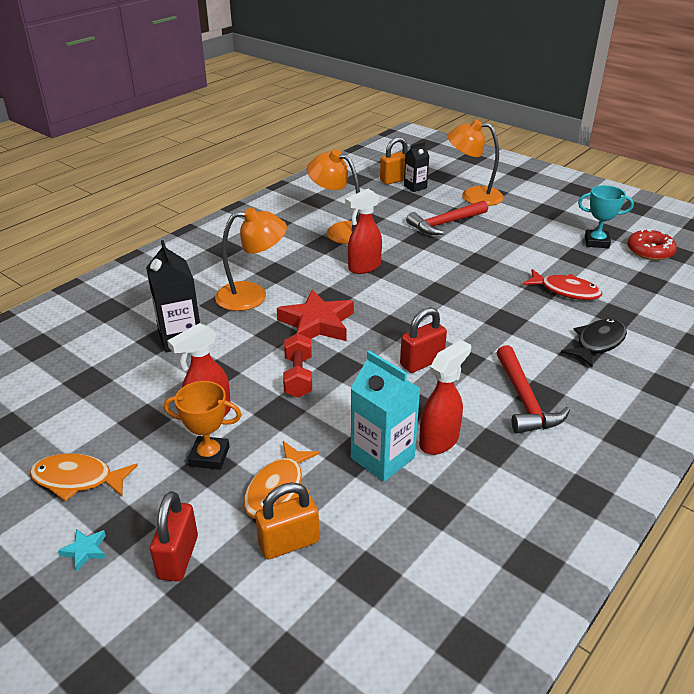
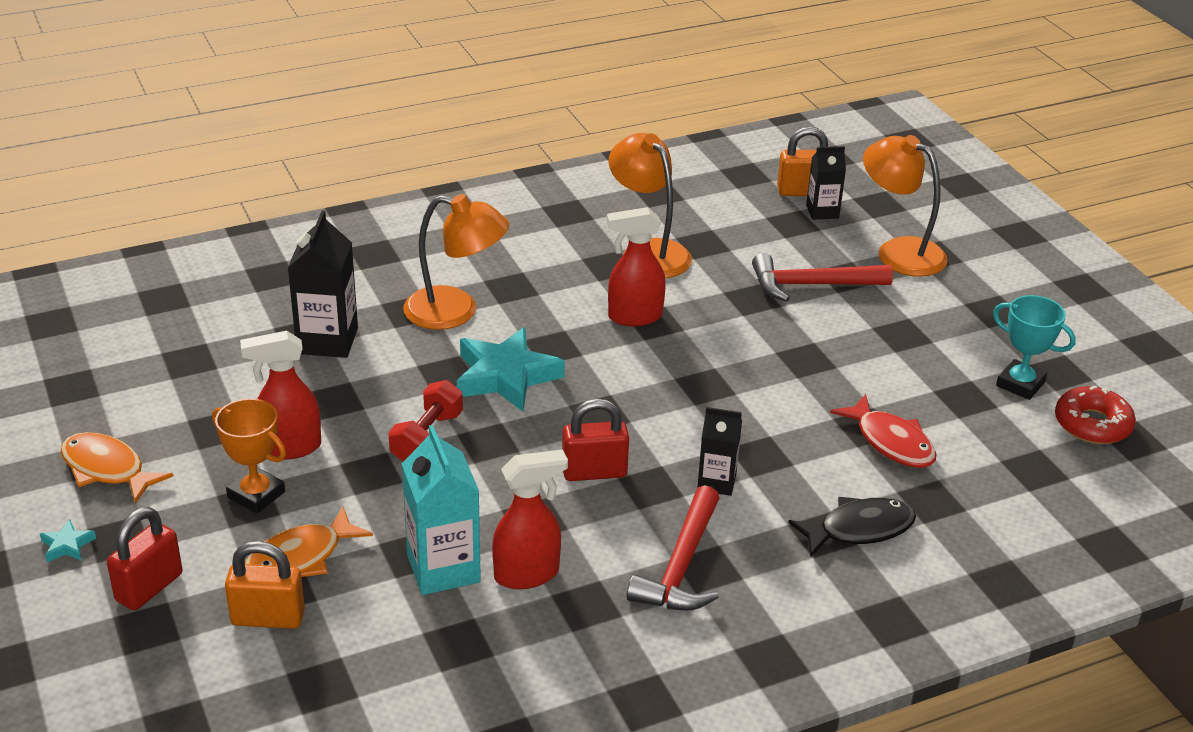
camera: 25 degrees right, 0 degrees up
(317, 323) = (506, 376): red star -> turquoise star
(497, 343) = (716, 482): none -> black carton

